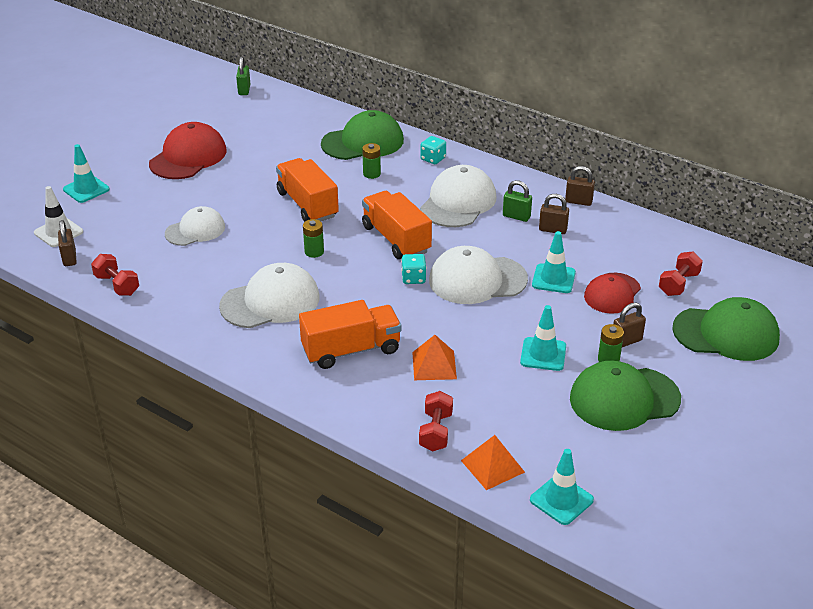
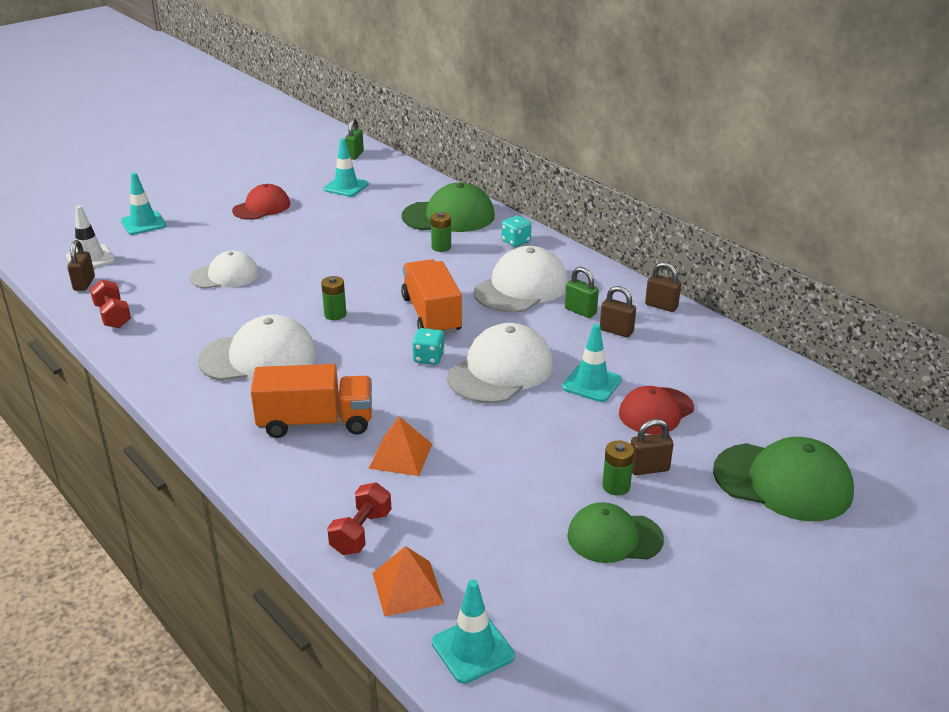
camera: 15 degrees right, 5 degrees down
(188, 157) = (262, 207): red cap -> red cap, size x0.66
(307, 204) = (356, 267): orange truck -> none
(477, 280) = (500, 371): white cap -> white cap turned 120 degrees clockwise
(543, 354) = (537, 466): turquoise traffic cone -> turquoise traffic cone (346, 187)
(624, 399) = (614, 537): green cap -> green cap, size x0.66
(678, 284) = (745, 413): red dumbbell -> none

